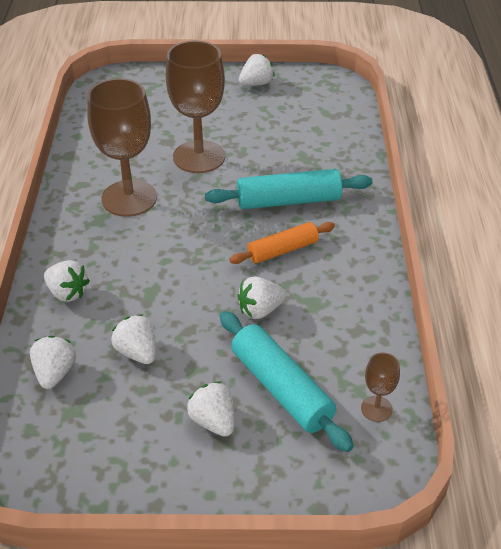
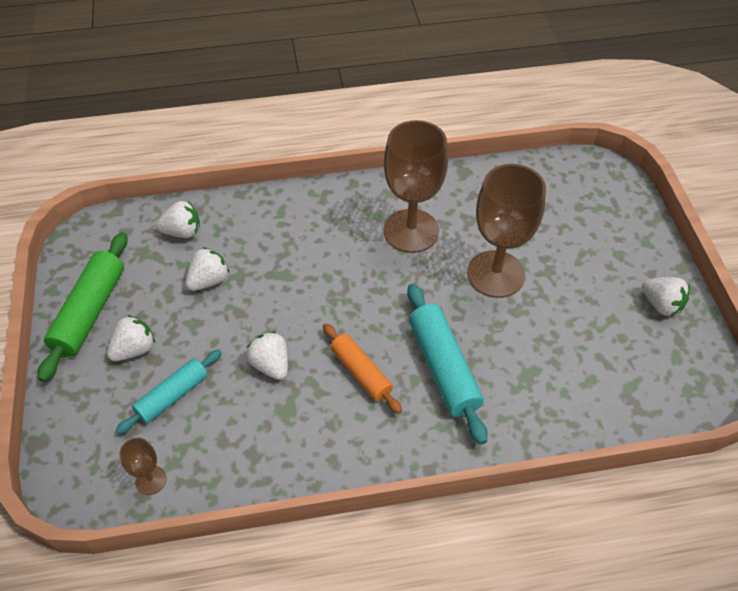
camera: 80 degrees right, 10 degrees up
(67, 293) = (274, 217): white strawberry -> none
(147, 466) = (89, 312): none -> green rolling pin
(281, 389) = (172, 396): turquoise rolling pin -> turquoise rolling pin, size x0.66

